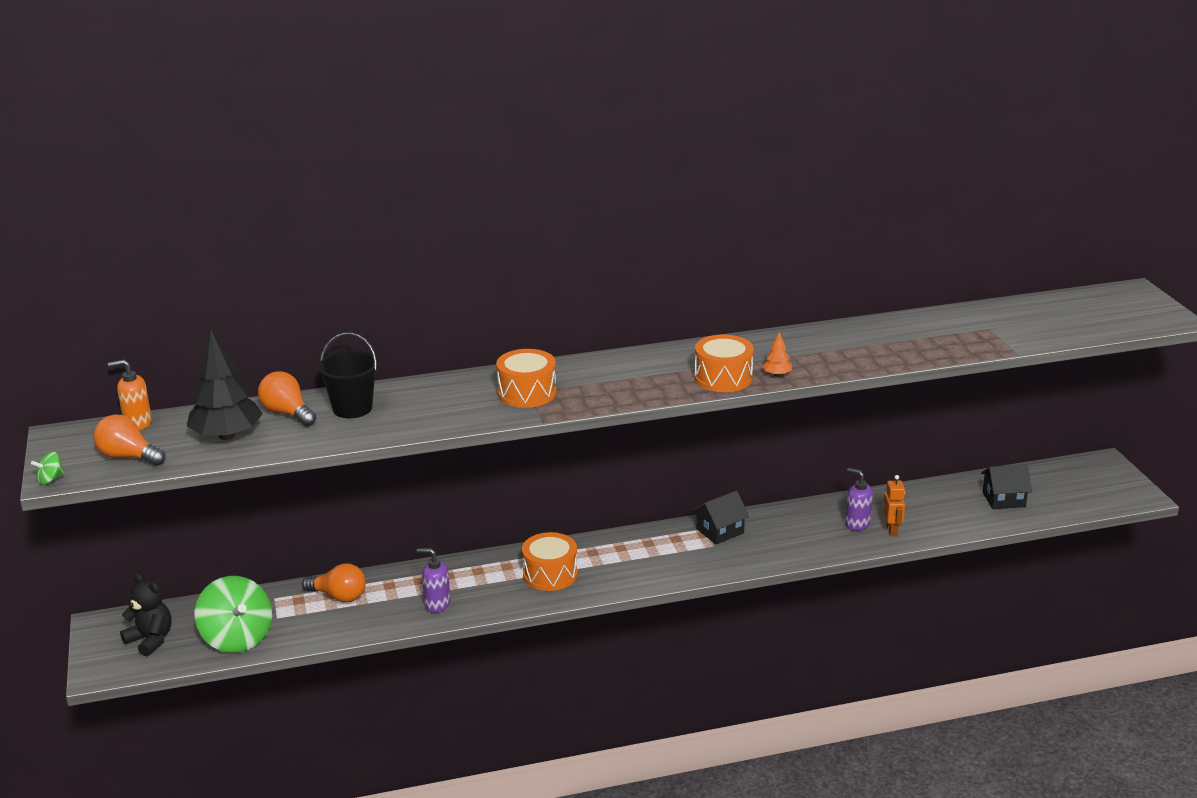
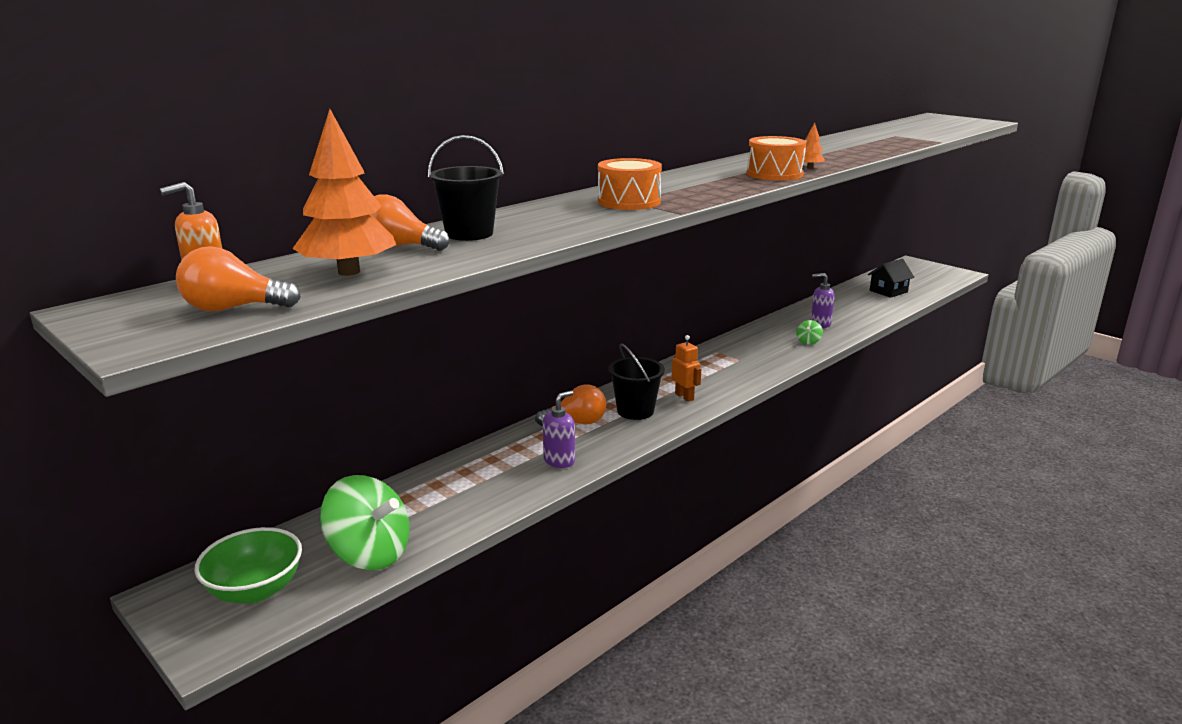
camera: 30 degrees left, 5 degrees down
(50, 480) = (133, 348): green spinning top -> green spinning top (808, 341)
(151, 640) = (255, 590): black teddy bear -> green bowl
(227, 435) = (349, 272): black tree -> orange tree
(339, 596) = (449, 482): orange light bulb -> orange light bulb (576, 422)
(437, 604) = (559, 461): purple soap dispenser -> purple soap dispenser turned 150 degrees clockwise
(550, 574) = (635, 411): orange drum -> black bucket
(720, 531) = (731, 350): black house -> none
(892, 530) = (848, 322): orange robot -> orange robot (684, 397)

